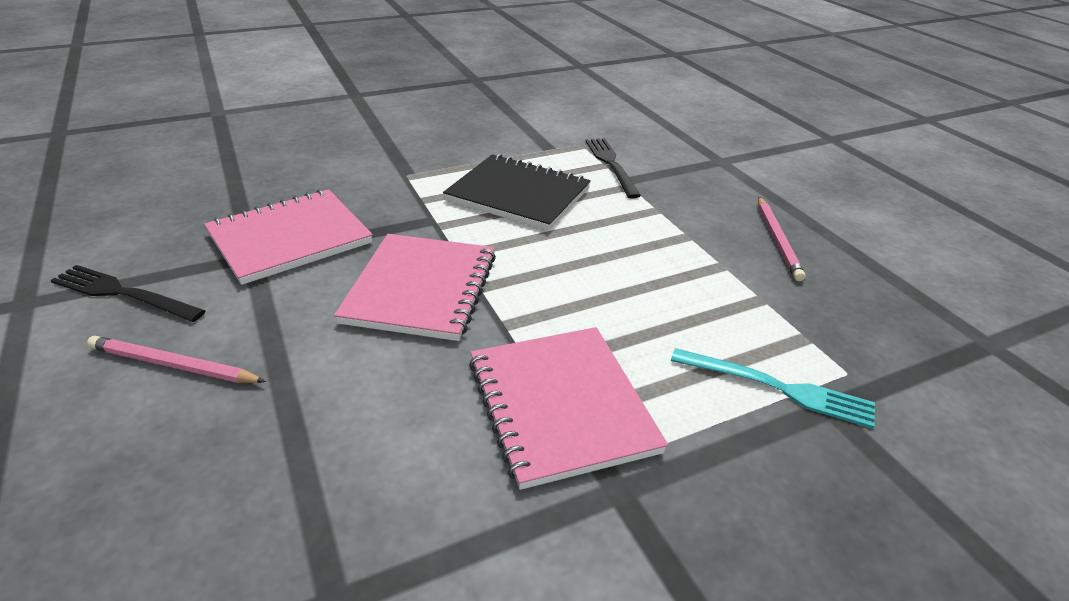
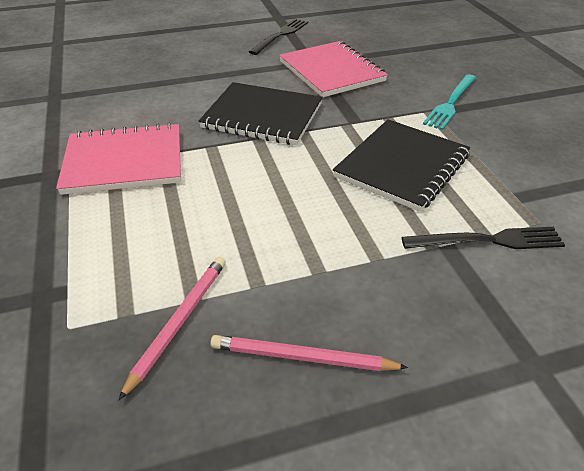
camera: 100 degrees right, 5 degrees up
(173, 365) = (217, 53): pink pencil -> pink pencil (179, 322)
(421, 289) = (262, 116): pink notebook -> black notebook
(777, 388) = (79, 270): turquoise fork -> turquoise fork (450, 103)

